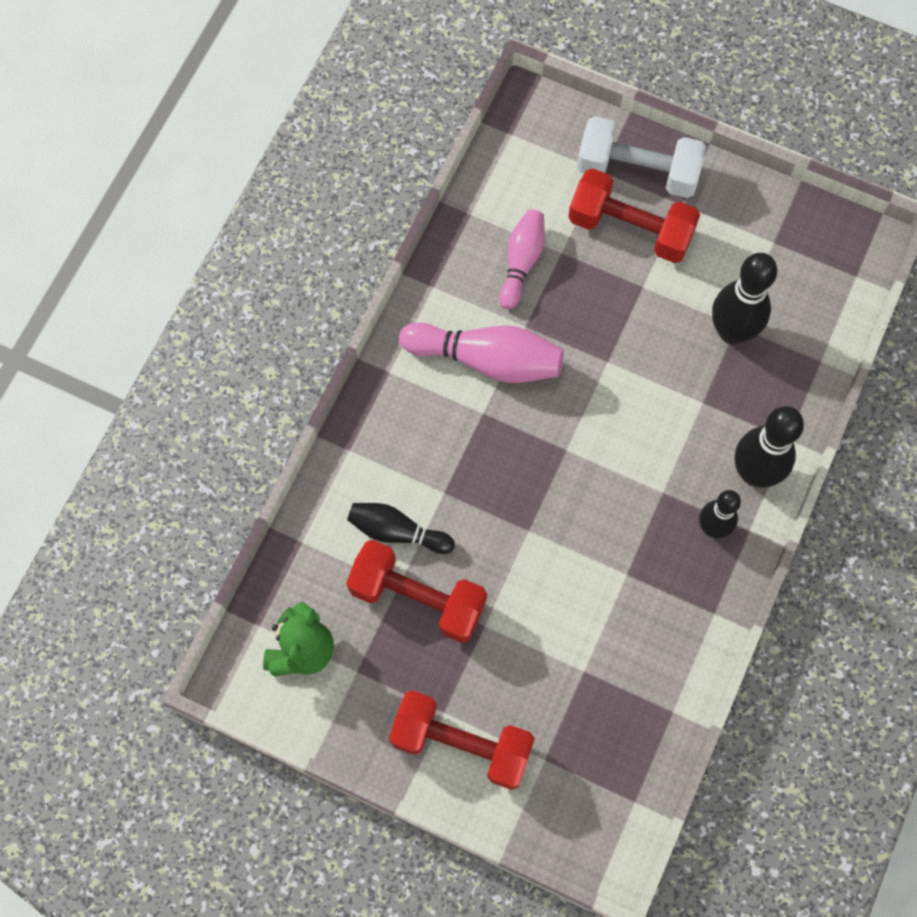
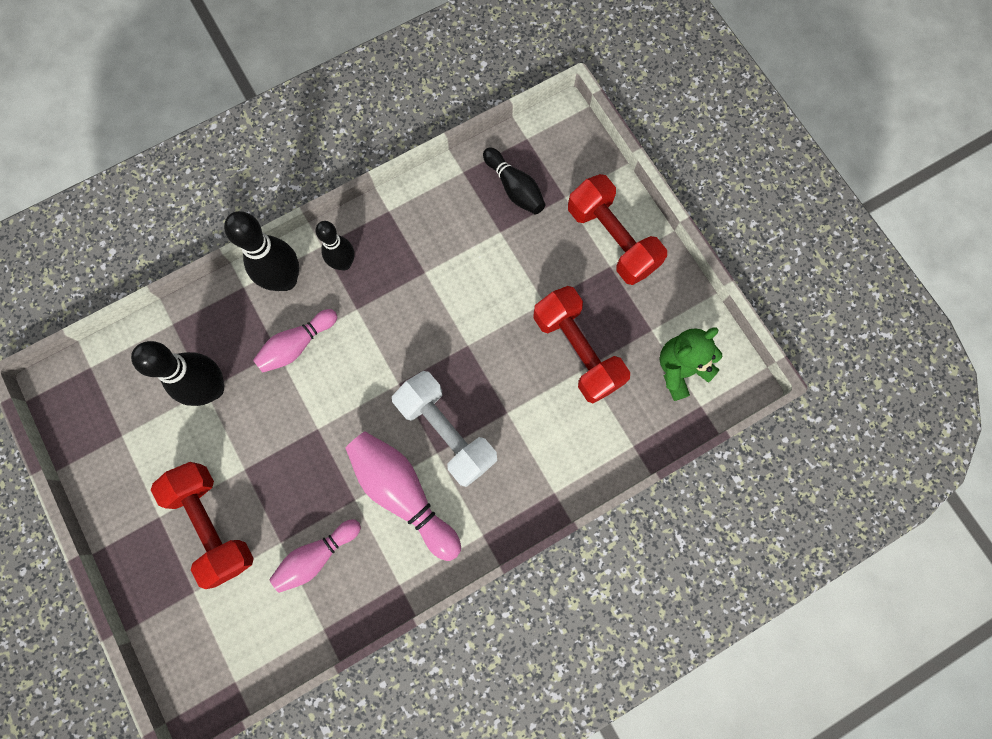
camera: 145 degrees left, 5 degrees up
(397, 532) = (560, 407): black bowling pin -> black bowling pin (514, 188)
(637, 171) = (166, 571): white dumbbell -> white dumbbell (446, 432)
(689, 420) = (297, 345): none -> pink bowling pin

